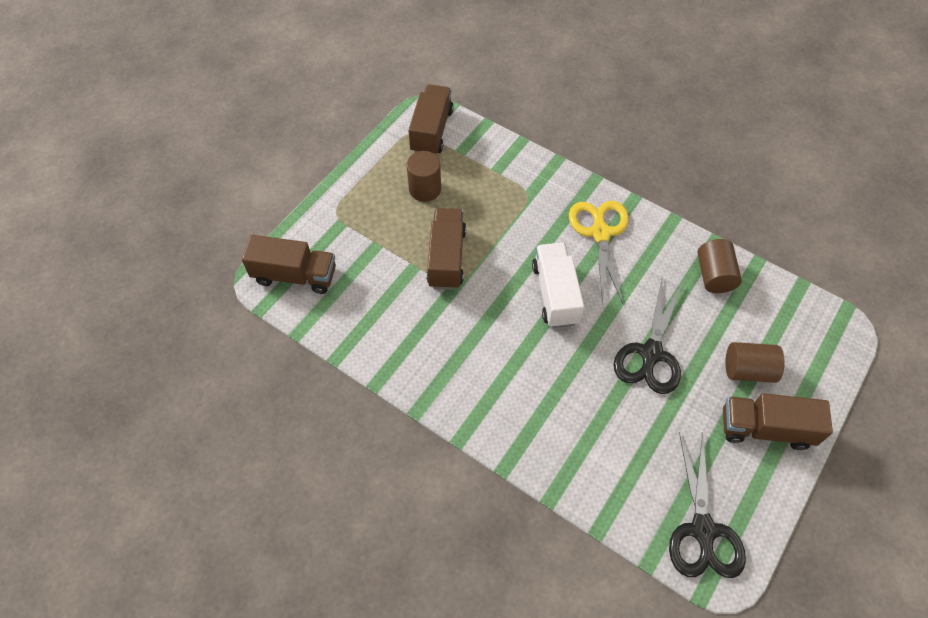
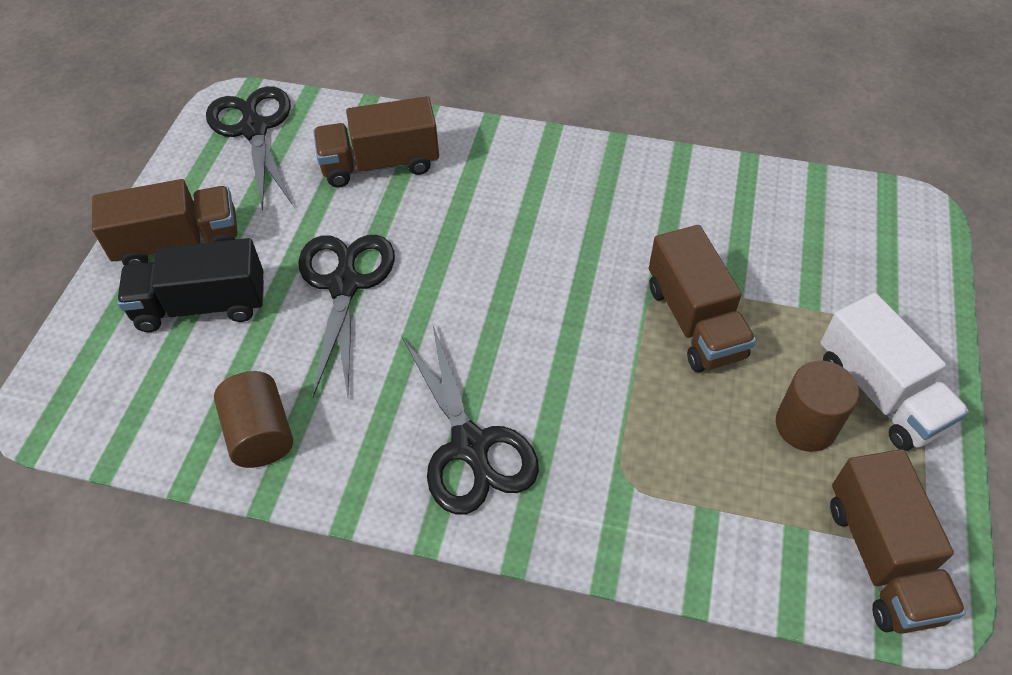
camera: 160 degrees right, 5 degrees down
(295, 275) = (883, 229): brown truck -> brown truck (380, 164)
(555, 294) = (507, 321): white truck -> white truck (880, 393)
(600, 233) = (470, 447): yellow scissors -> black scissors
(748, 370) = (202, 305): brown cylinder -> black truck

